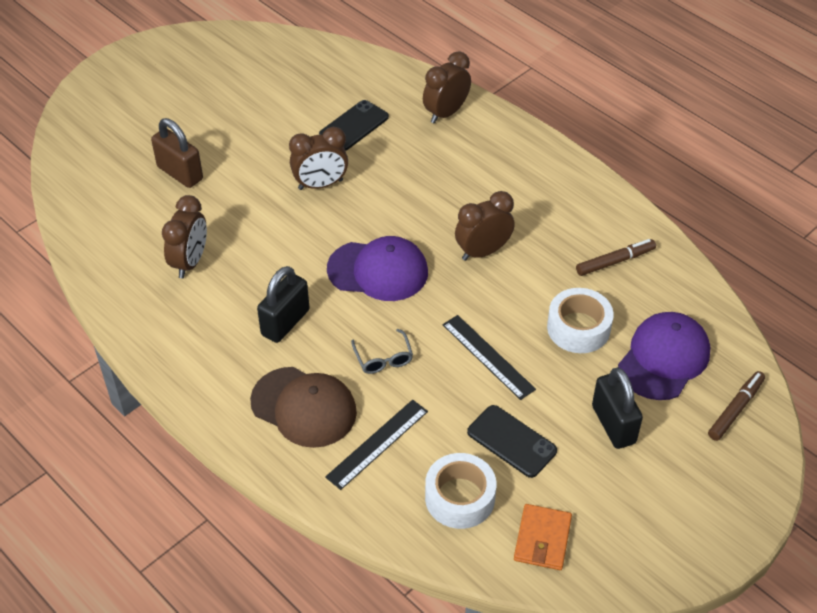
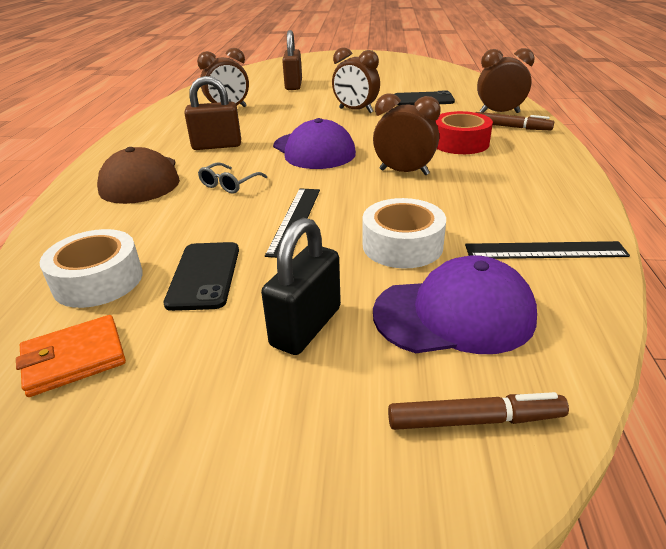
camera: 50 degrees right, 15 degrees down
(285, 322) = (217, 146): black padlock -> brown padlock
(377, 444) = (131, 218): black ruler -> black ruler (545, 250)
(472, 183) = (460, 143): none -> red tape
(615, 261) = (517, 226): brown marker -> brown marker (511, 127)

